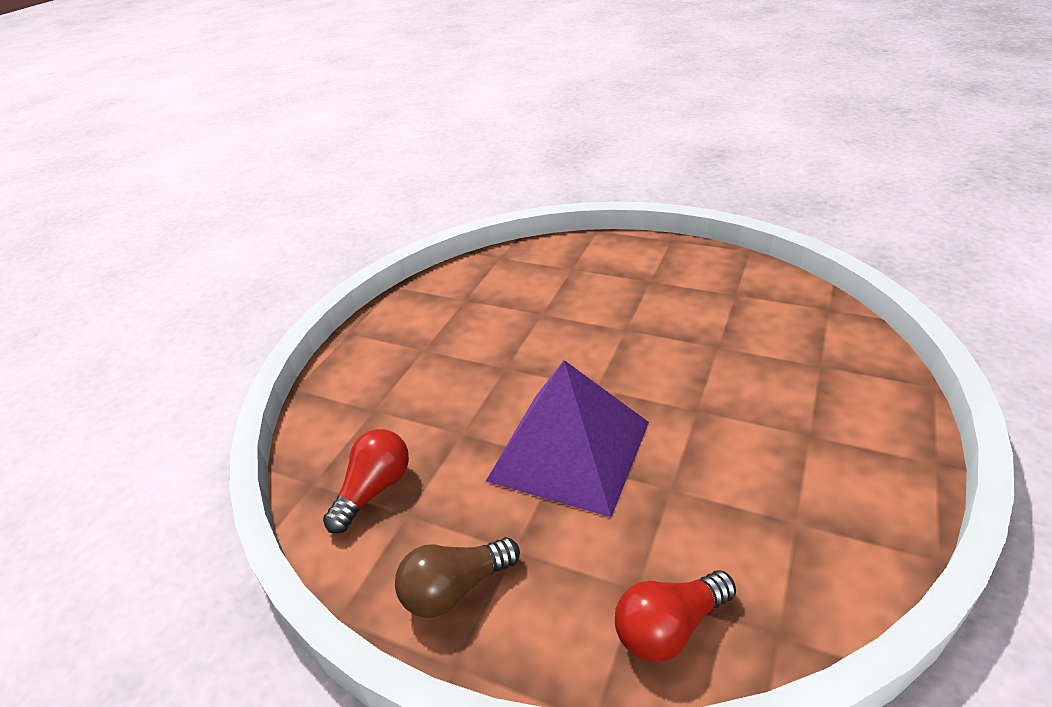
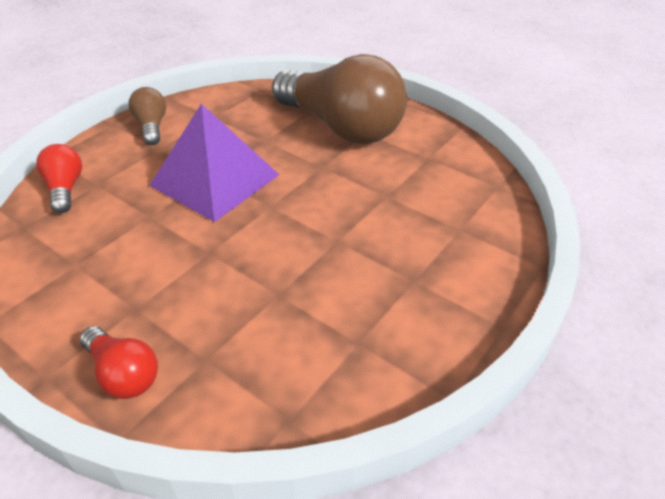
camera: 100 degrees right, 5 degrees up
(374, 490) = (239, 107): red light bulb -> red light bulb (123, 374)
(416, 370) = (341, 127): none -> brown light bulb

